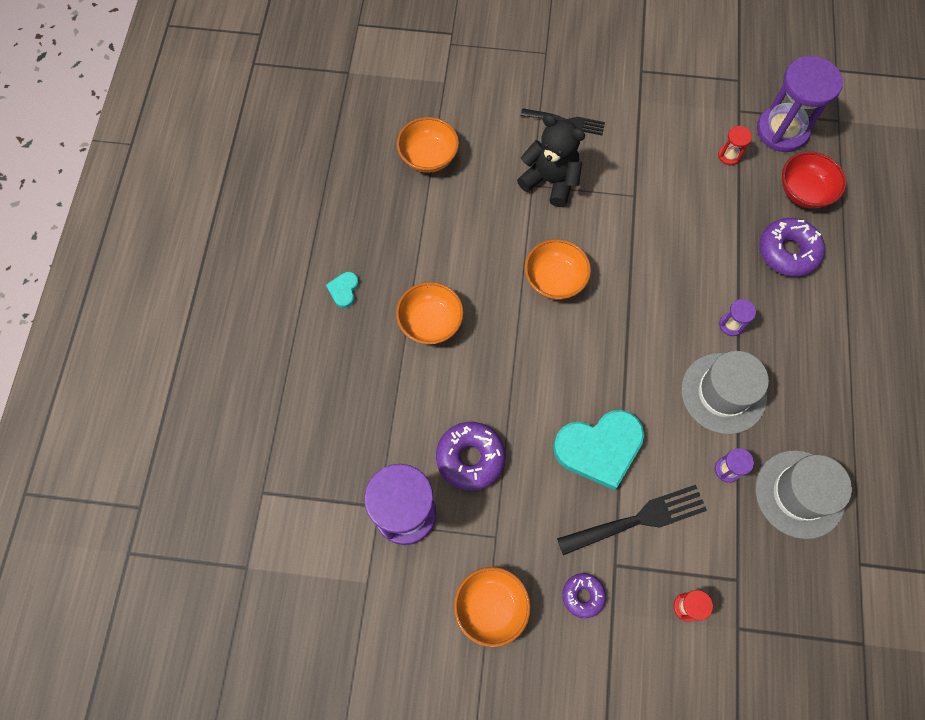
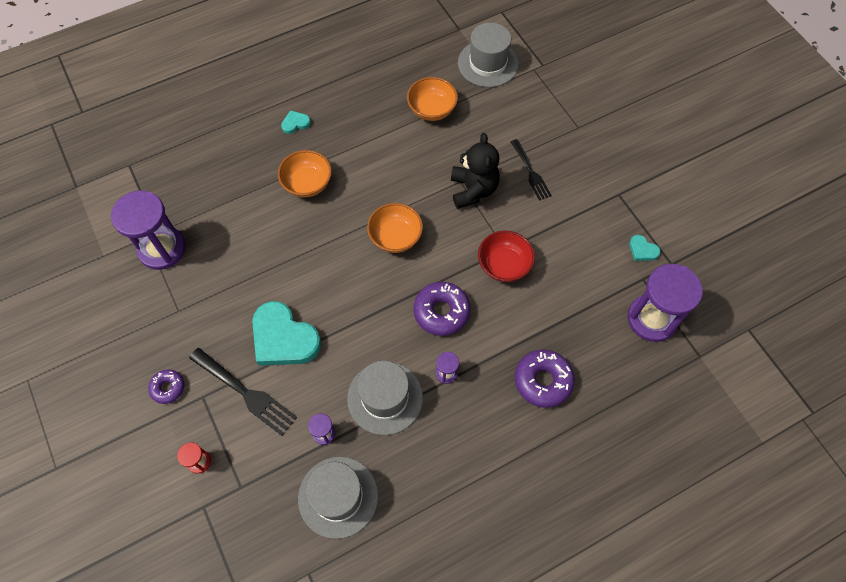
camera: 55 degrees right, 5 degrees down
(412, 75) = (488, 63): none -> grey hat
(470, 458) = (224, 263): purple donut -> purple donut (441, 312)
(491, 607) = (127, 335): orange bowl -> none
(710, 91) = (642, 250): none -> turquoise heart
(729, 156) = (595, 293): red hourglass -> none
(804, 192) = (608, 364): red bowl -> red bowl (504, 265)

